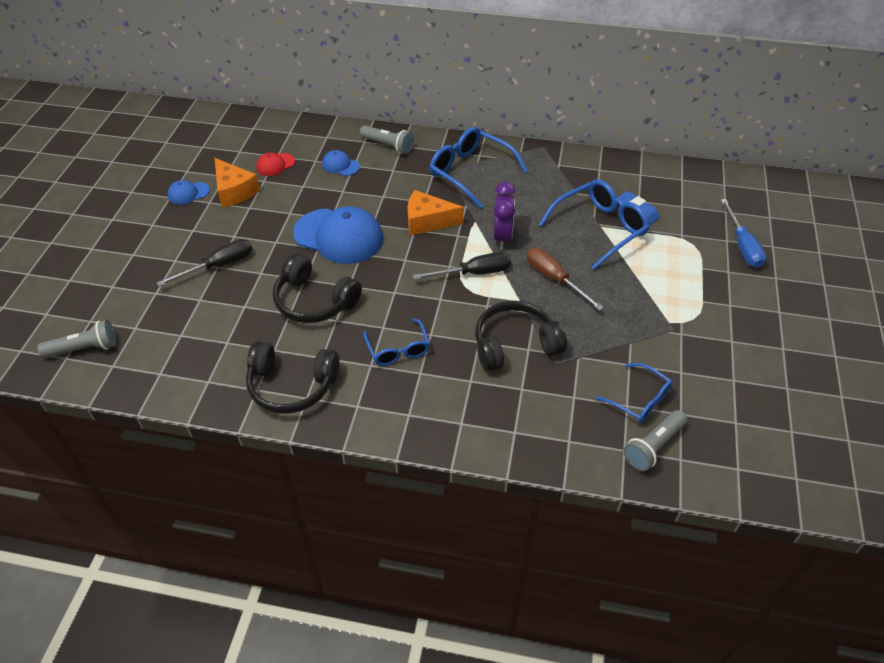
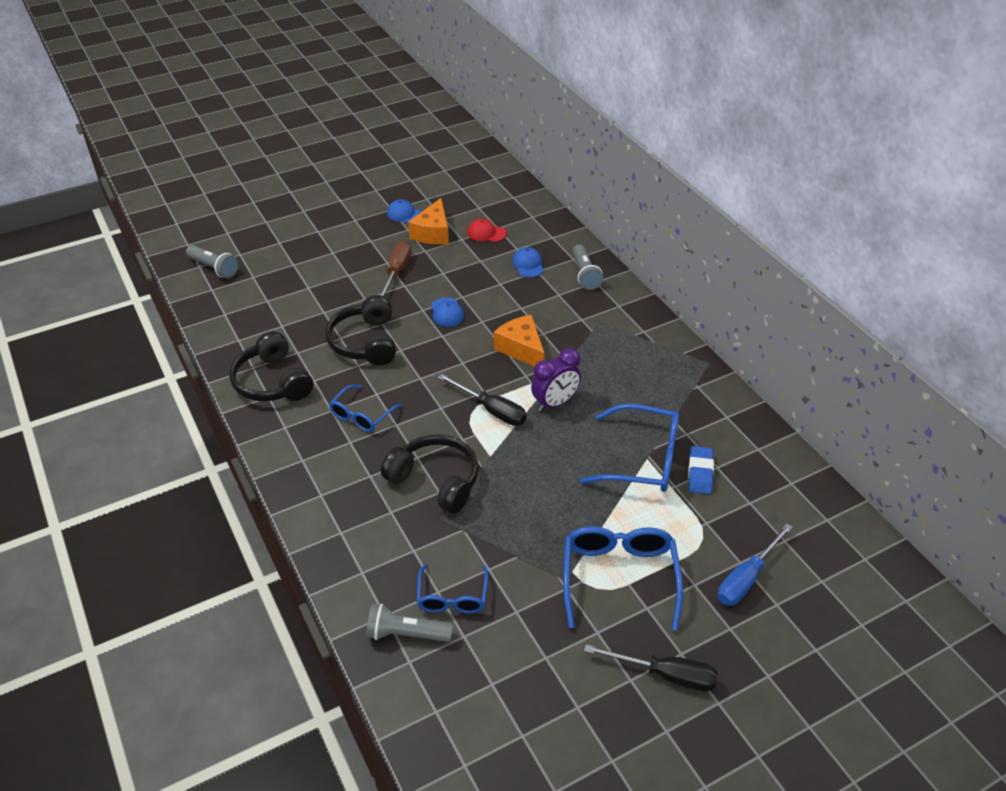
camera: 50 degrees right, 5 degrees down
(219, 266) = (349, 275): black screwdriver -> black screwdriver (665, 675)
(339, 236) = (447, 312): blue cap -> blue cap, size x0.47
(470, 172) = (613, 338): blue glasses -> blue glasses (619, 578)
(554, 279) = (541, 464): brown screwdriver -> brown screwdriver (397, 272)

